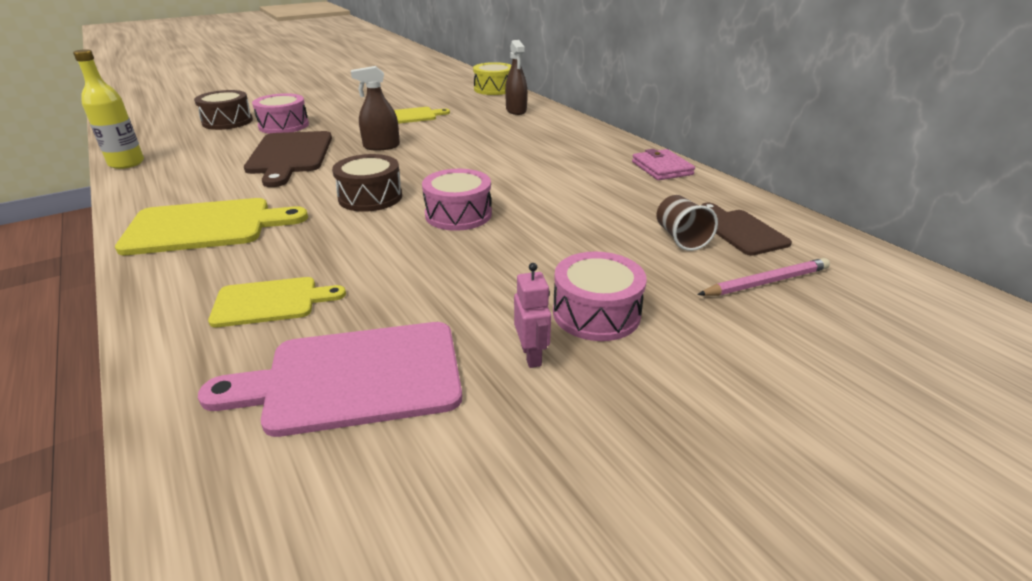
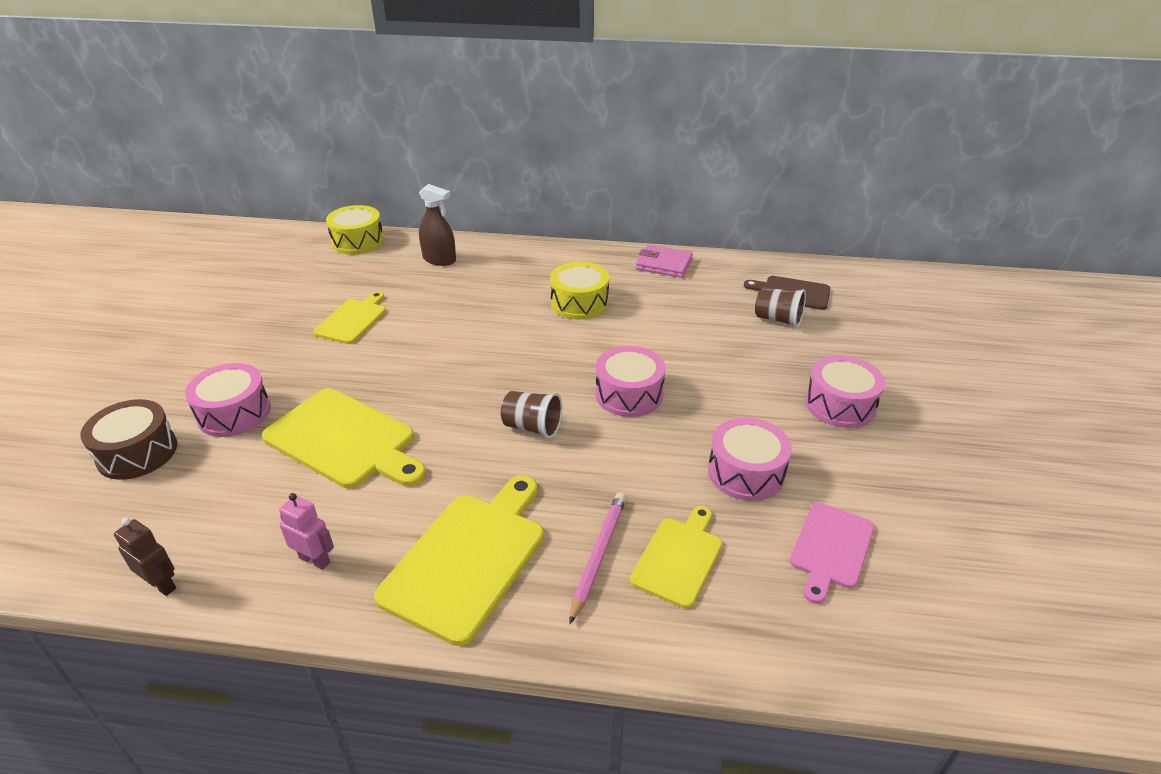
camera: 50 degrees left, 5 degrees up
(126, 163) = (162, 584): yellow bottle -> brown robot
(290, 155) = (344, 440): brown cutting board -> yellow cutting board
(354, 378) = (831, 548): pink cutting board -> pink cutting board, size x0.61
(370, 197) = (532, 427): brown drum -> brown cup
(381, 146) = (412, 372): brown spray bottle -> none
(419, 296) = (746, 472): none -> pink drum
(531, 355) = (866, 455): pink robot -> pink robot (315, 560)
(546, 160) = (579, 303): none -> yellow drum
(766, 282) = (861, 323): pink pencil -> pink pencil (598, 555)

